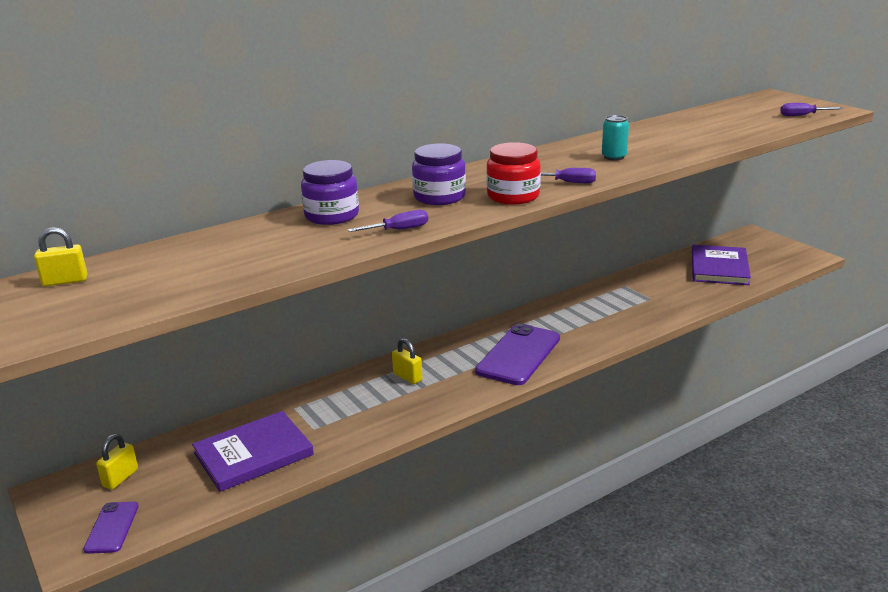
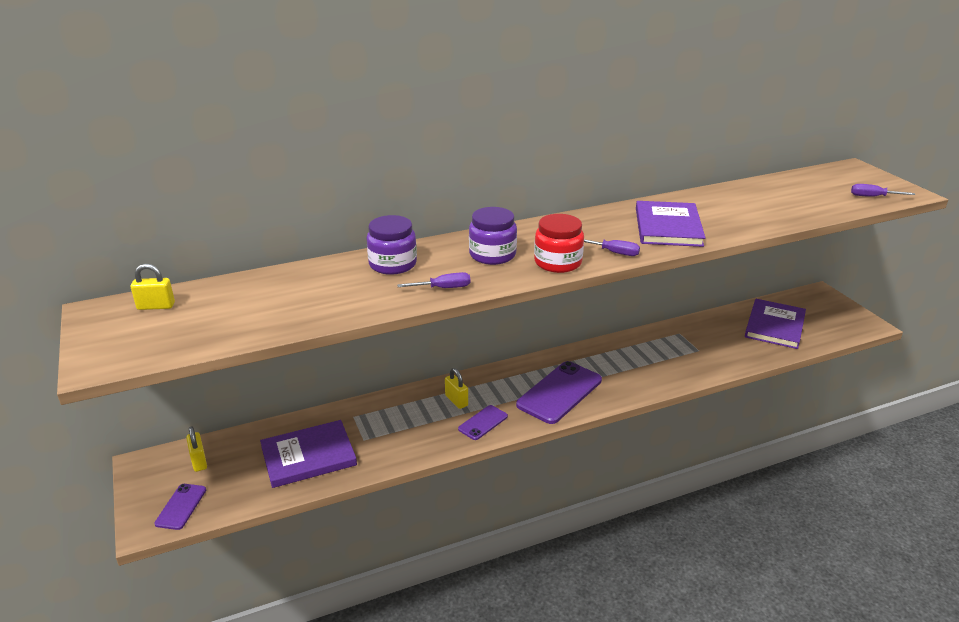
camera: 10 degrees right, 5 degrees up
(120, 478) = (199, 461): yellow padlock -> yellow padlock turned 60 degrees counterclockwise
(444, 394) = (483, 423): none -> purple phone
(614, 157) = (668, 227): turquoise can -> purple book

